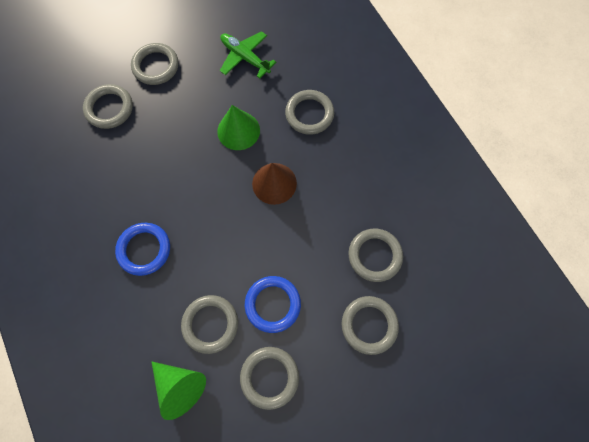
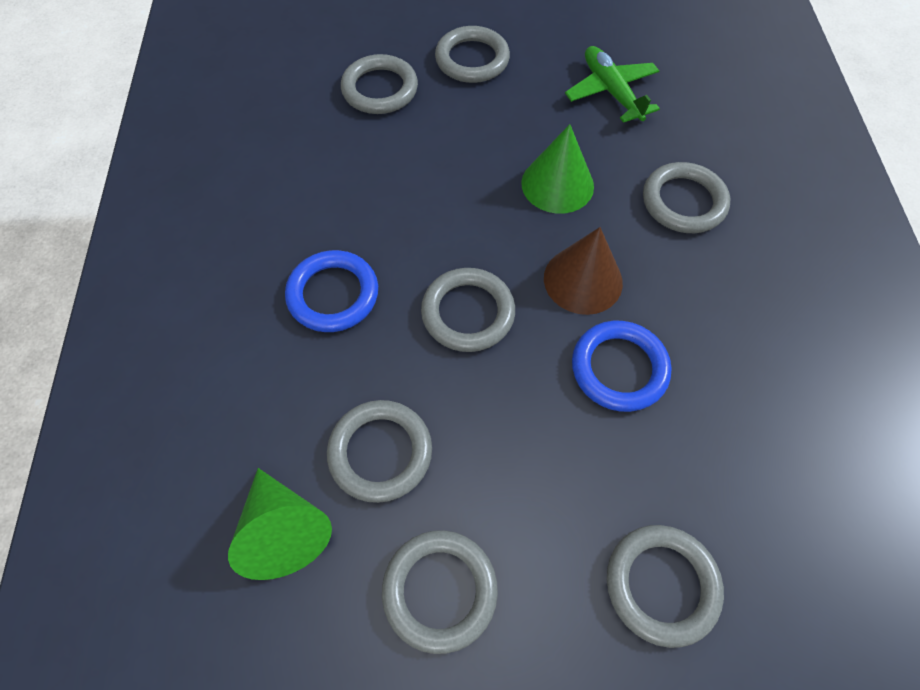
camera: 25 degrees right, 10 degrees down
(273, 304) = (499, 468): blue ring -> blue ring (619, 368)
(374, 255) = (717, 466): grey ring -> grey ring (468, 313)

